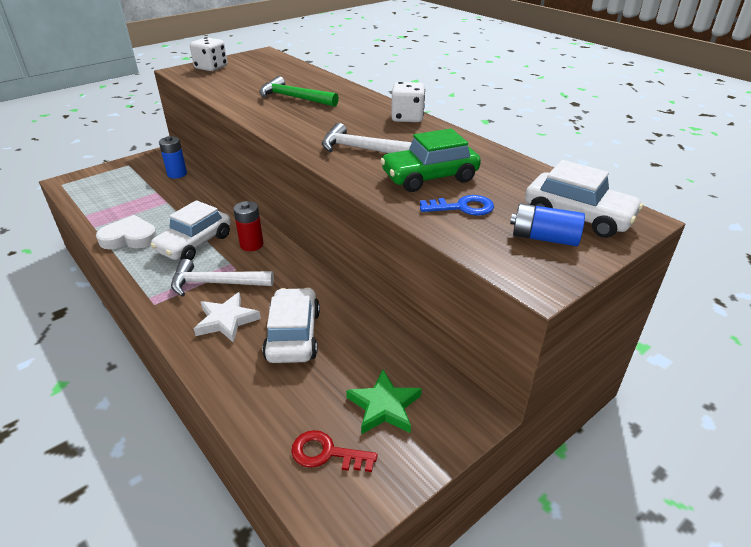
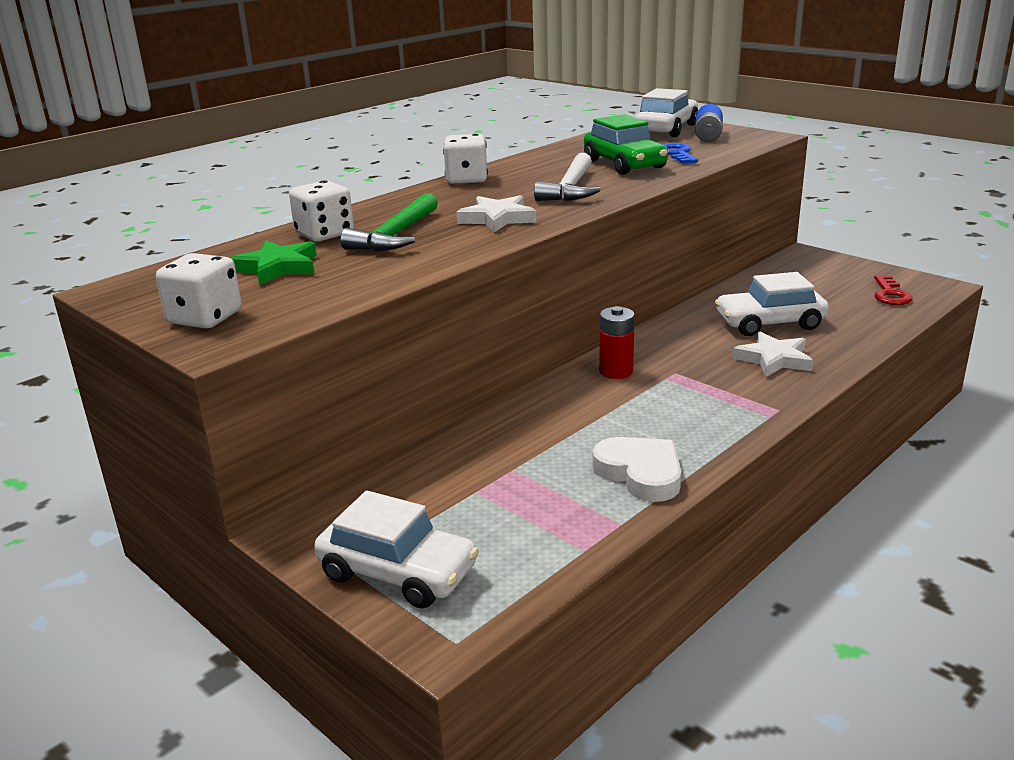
camera: 95 degrees left, 10 degrees down
(129, 238) = (640, 473): white heart -> white heart turned 150 degrees clockwise
(177, 174) = (398, 487): blue battery -> none
(194, 243) = (631, 413): white car -> white car (398, 572)
(215, 283) = (713, 378): white hammer -> none
(306, 123) = (497, 219): none -> white star
(310, 83) = (324, 234): none -> white dice
(384, 406) = (824, 280): green star -> green star (277, 267)

